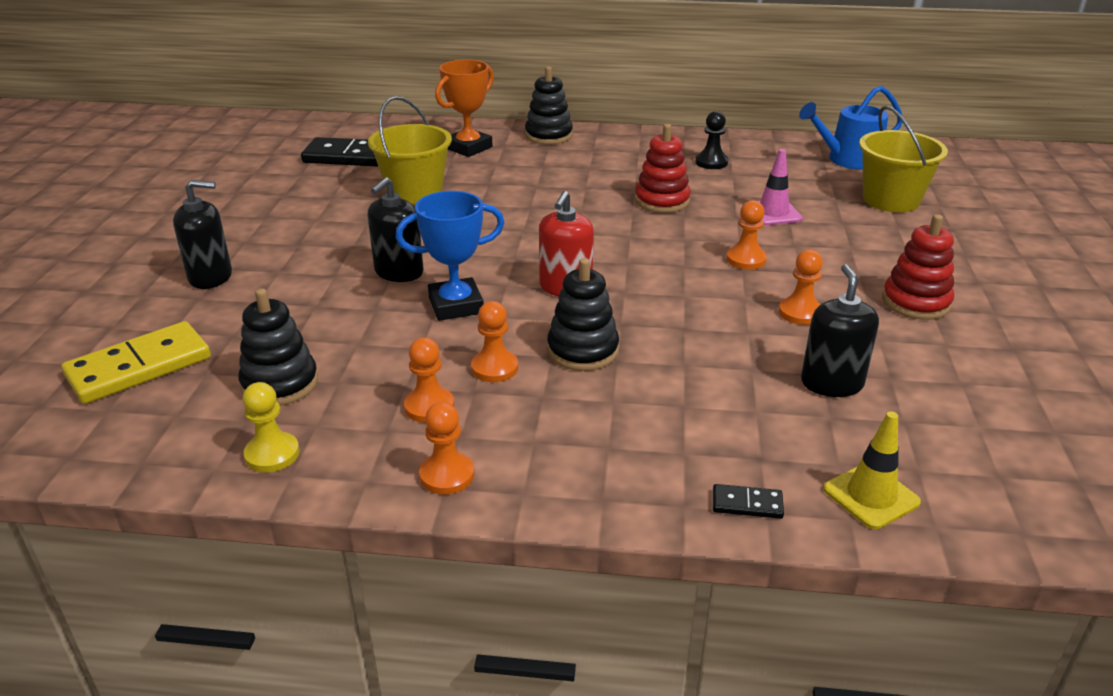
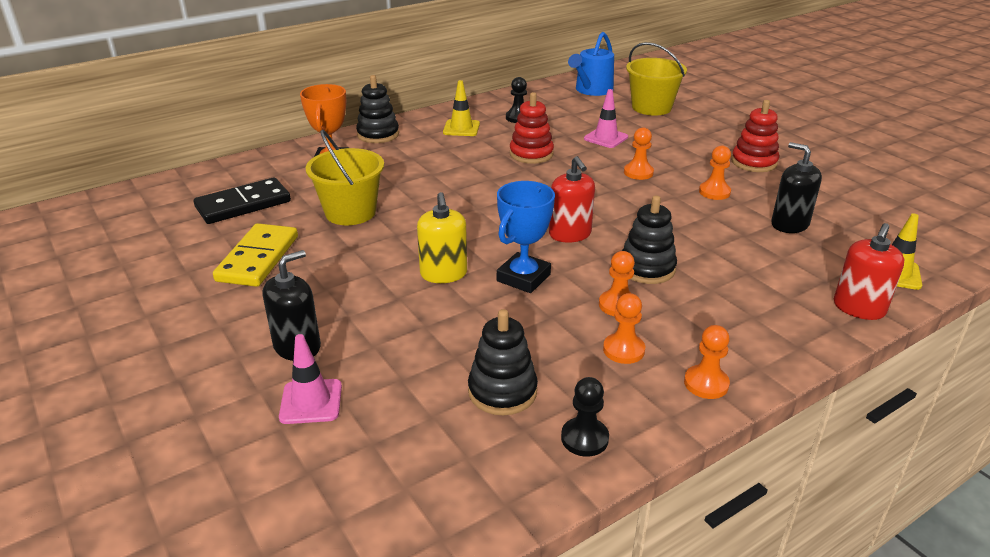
camera: 40 degrees left, 0 degrees up
(139, 367) = (370, 443): yellow domino -> yellow domino (258, 258)
(155, 319) = (311, 402): none -> pink traffic cone
(272, 454) = (584, 438): yellow pawn -> black pawn
(399, 272) = (443, 274): black soap dispenser -> yellow soap dispenser
(635, 154) = (461, 128): none -> yellow traffic cone
(747, 504) = (858, 308): black domino -> red soap dispenser

